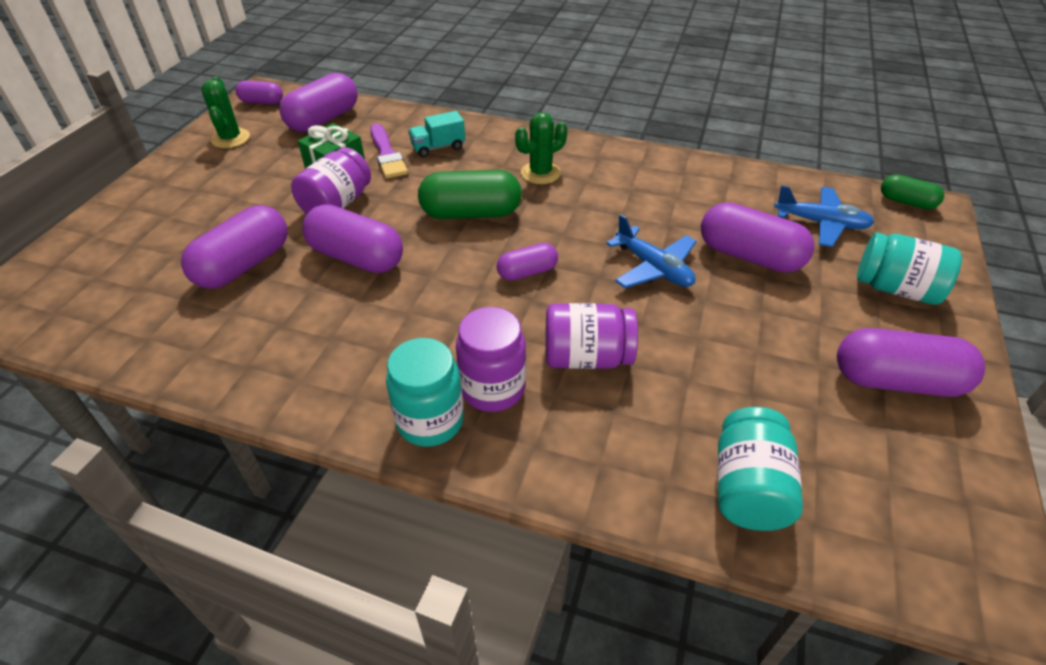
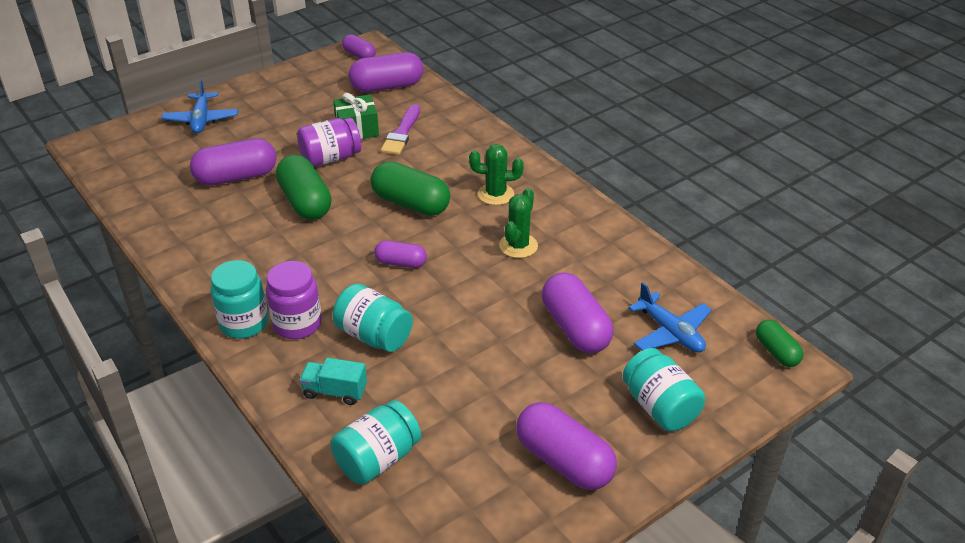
camera: 35 degrees right, 5 degrees down
(230, 138) = (311, 78): green cactus -> green cactus (518, 246)
(356, 257) = (305, 202): purple capsule -> green capsule
(438, 147) = (444, 142): turquoise truck -> turquoise truck (335, 391)
(586, 357) = (374, 335): purple jar -> turquoise jar
(653, 268) = (491, 301): blue plane -> blue plane (201, 120)

